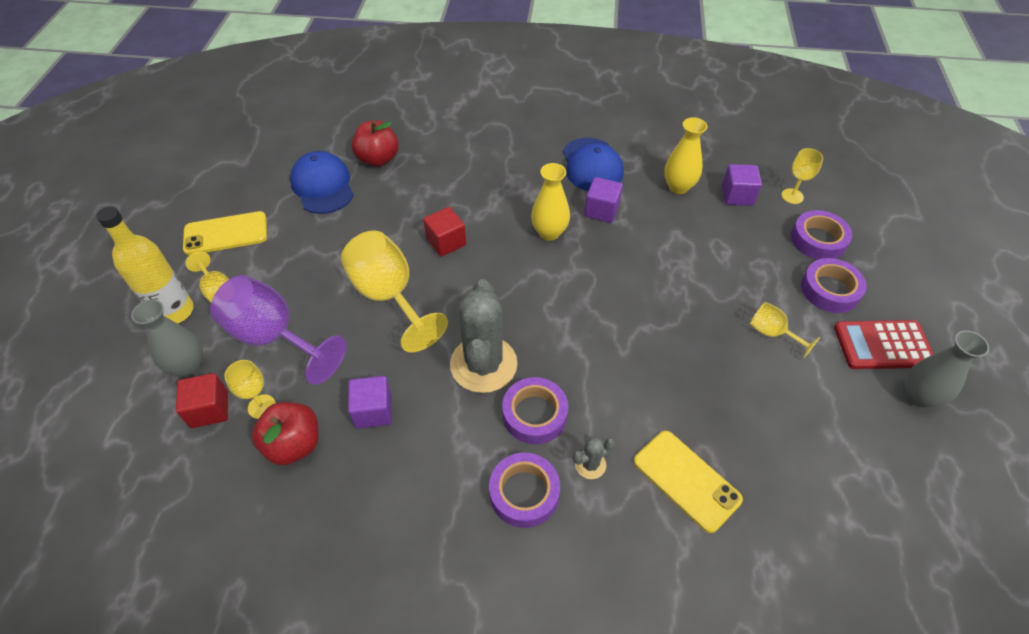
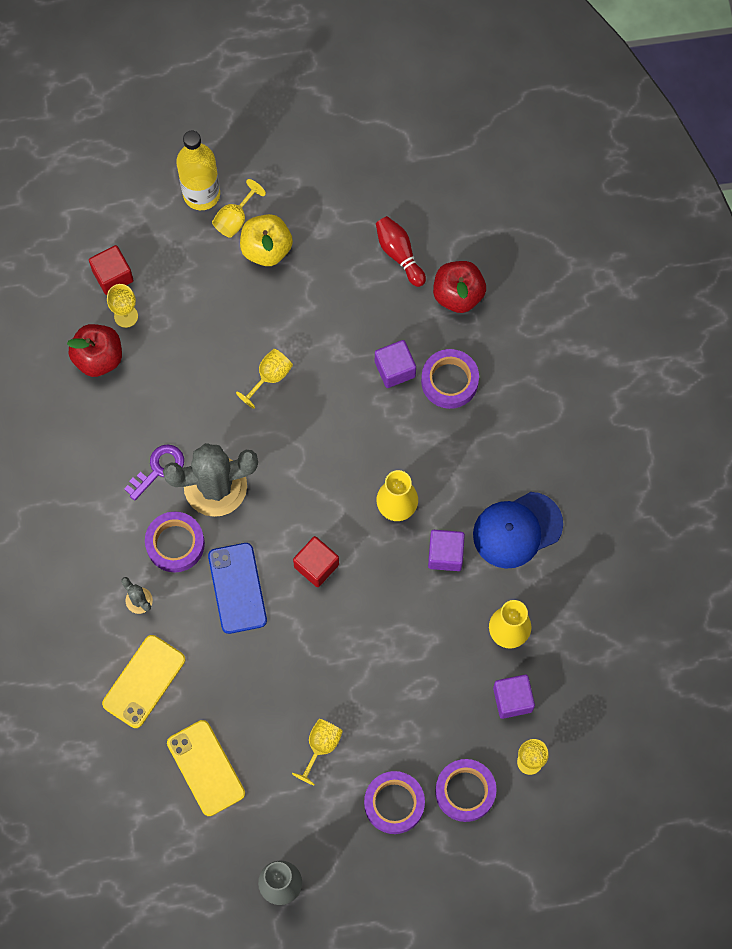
camera: 75 degrees right, 20 degrees up
(188, 366) = (148, 237): grey vase -> none
(226, 233) = (306, 190): yellow phone -> yellow phone (206, 768)
(262, 273) = (266, 248): none -> yellow apple
(274, 337) = (196, 294): purple goblet -> none
(322, 186) = (399, 254): blue cap -> red bowling pin
(373, 411) = (145, 408): purple cube -> purple cube (395, 369)
(389, 296) = (270, 377): yellow goblet -> yellow goblet, size x0.49
(446, 242) = (354, 407): red cube -> red cube (316, 565)
(446, 412) = (158, 469): none -> purple key
(524, 493) = (101, 553): purple tape -> purple tape (449, 381)
(597, 368) = (237, 588): none -> blue phone
(883, 345) = (334, 854): red calculator -> none

